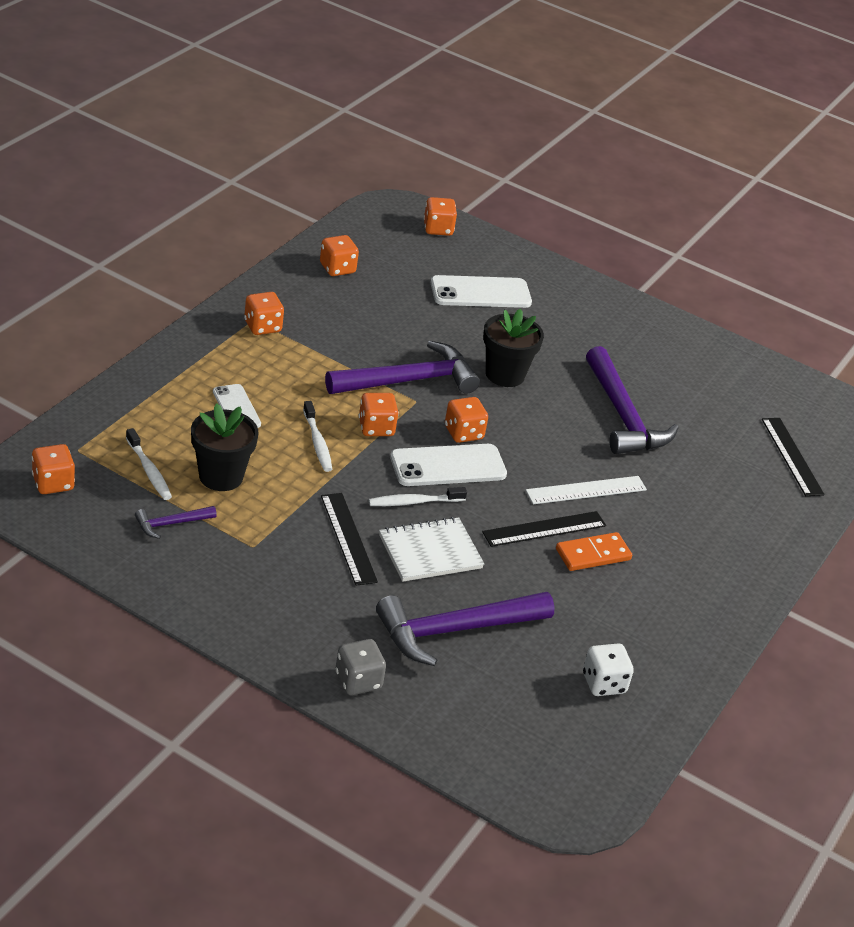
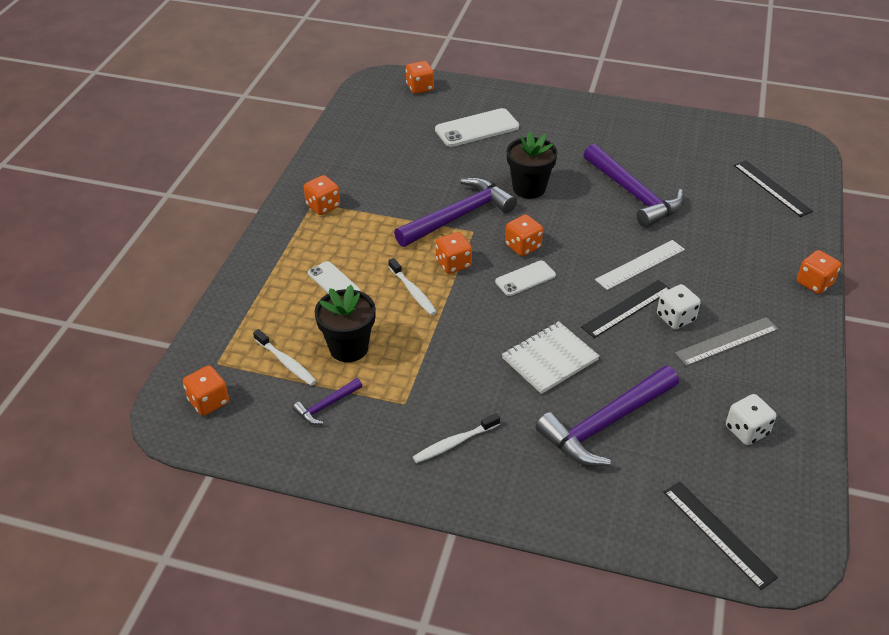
camera: 10 degrees left, 5 degrees up
(337, 268) = (359, 141): orange dice -> orange dice (814, 283)
(348, 538) = (479, 369): black ruler -> black ruler (718, 533)
(358, 681) = (552, 501): grey dice -> none
(414, 502) = (514, 319): white toothbrush -> white toothbrush (454, 443)
(448, 466) = (525, 278): white phone -> white phone, size x0.62
(593, 554) = (675, 318): orange domino -> white dice
(636, 594) = (727, 341): none -> grey ruler

